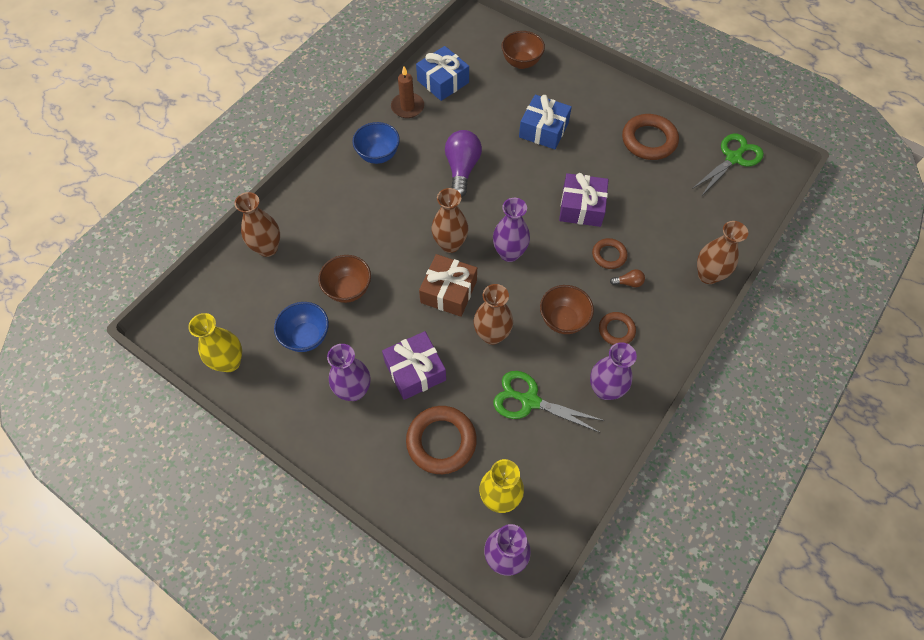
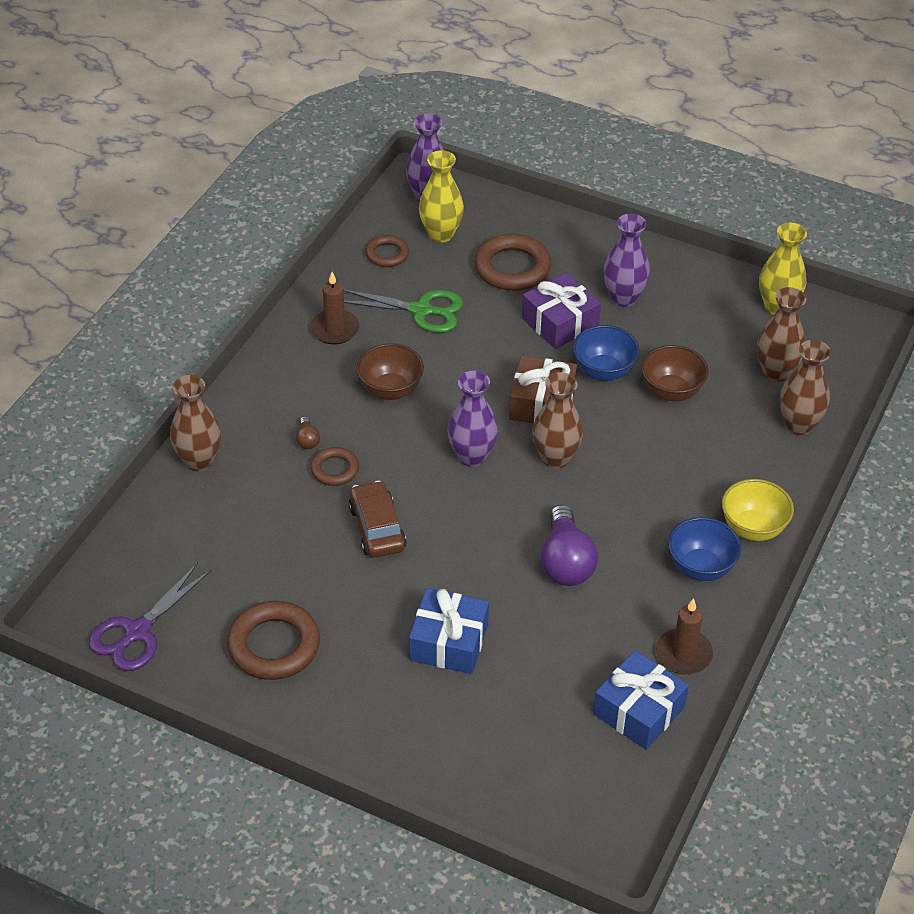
camera: 170 degrees right, 15 degrees down
(306, 337) = (700, 339): blue bowl -> blue bowl (603, 371)
(334, 176) = (753, 528): none -> yellow bowl
(492, 335) = (477, 365): brown vase -> brown vase (776, 372)
(521, 62) = (507, 769): brown bowl -> none
(581, 207) = (377, 528): purple gift -> brown car
(605, 389) = (335, 329): purple vase -> brown candle
(616, 330) = (322, 387): brown ring -> brown ring (387, 254)
(628, 282) = (307, 440): brown light bulb -> brown light bulb turned 90 degrees counterclockwise
(733, 158) = (137, 632): green scissors -> purple scissors

